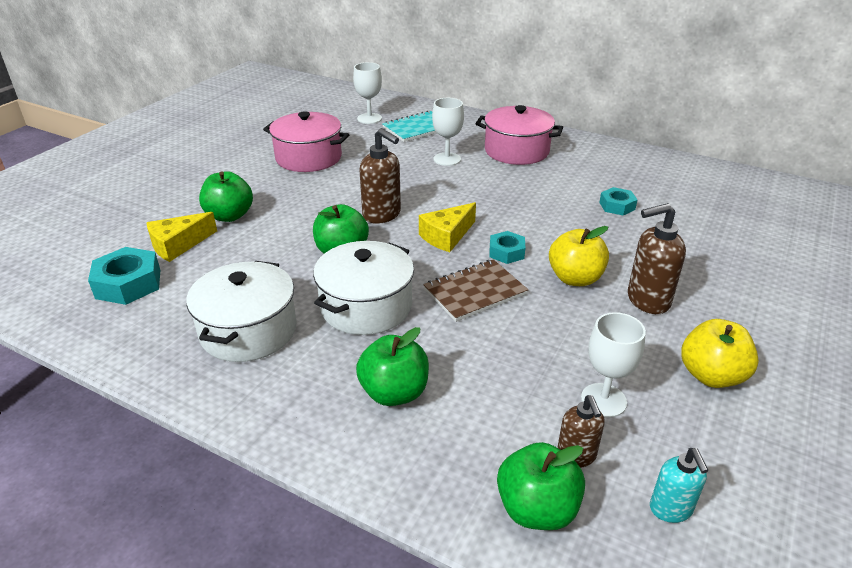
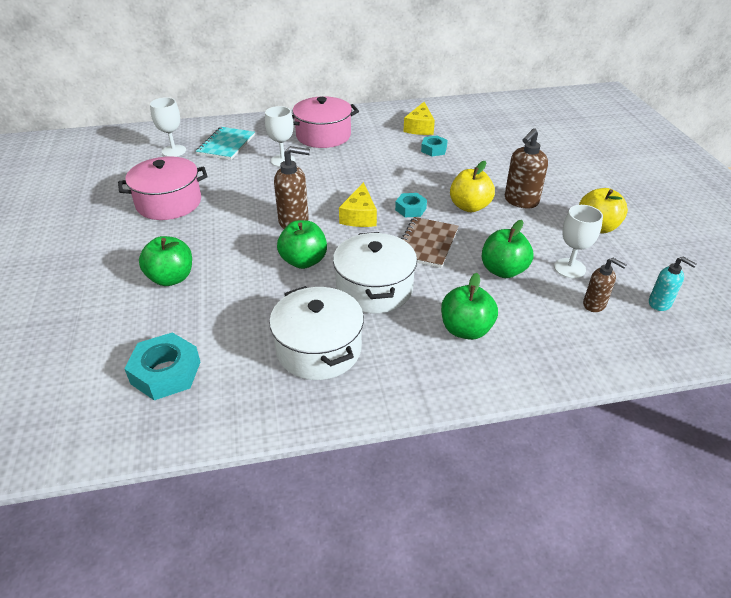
camera: 40 degrees left, 5 degrees up
(178, 245) = (161, 322): yellow cheese -> yellow cheese (419, 127)
(537, 509) = (612, 342): green apple -> green apple (503, 270)

